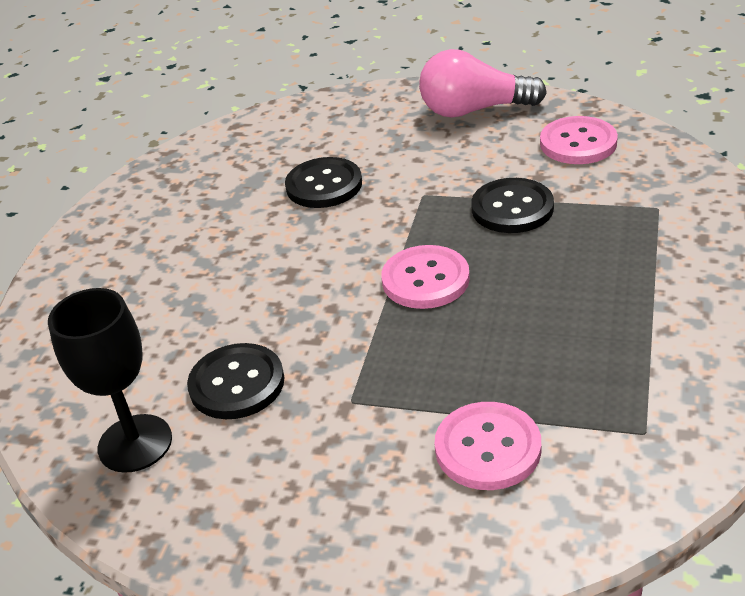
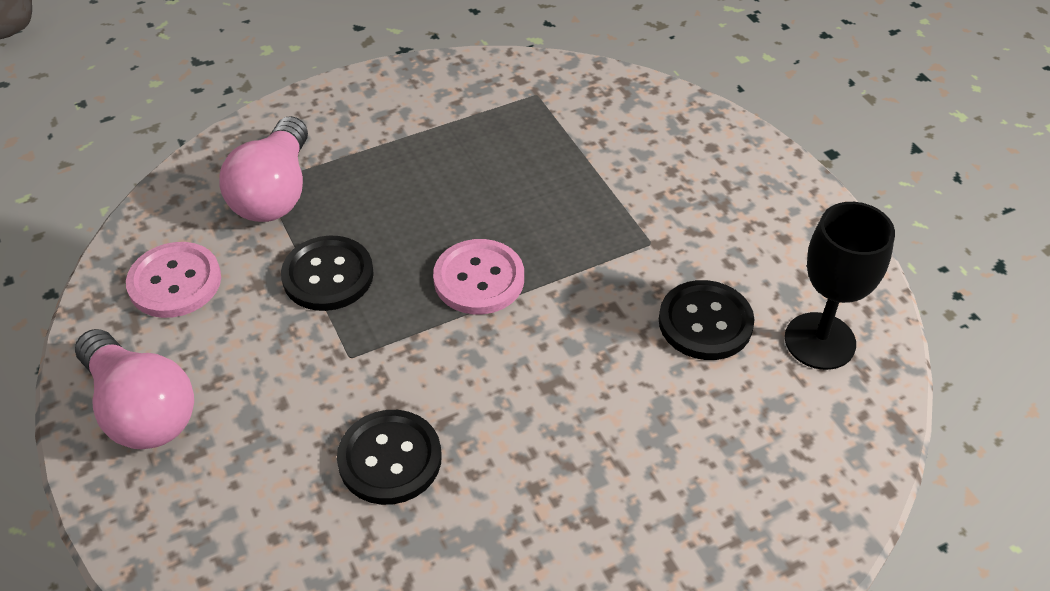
camera: 135 degrees left, 10 degrees up
(488, 448) = (619, 153): pink button -> none
(639, 210) = (275, 192): none -> pink light bulb

